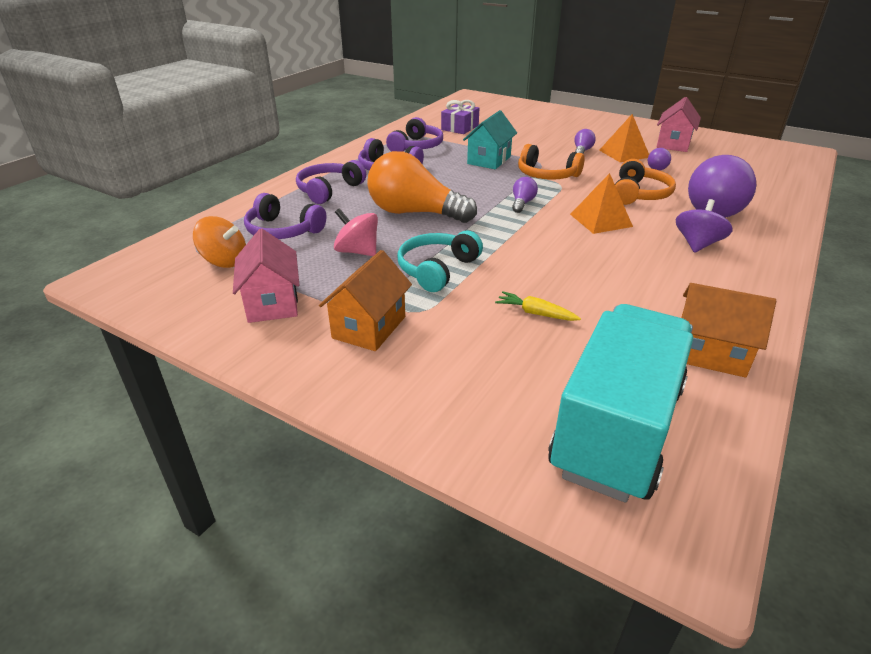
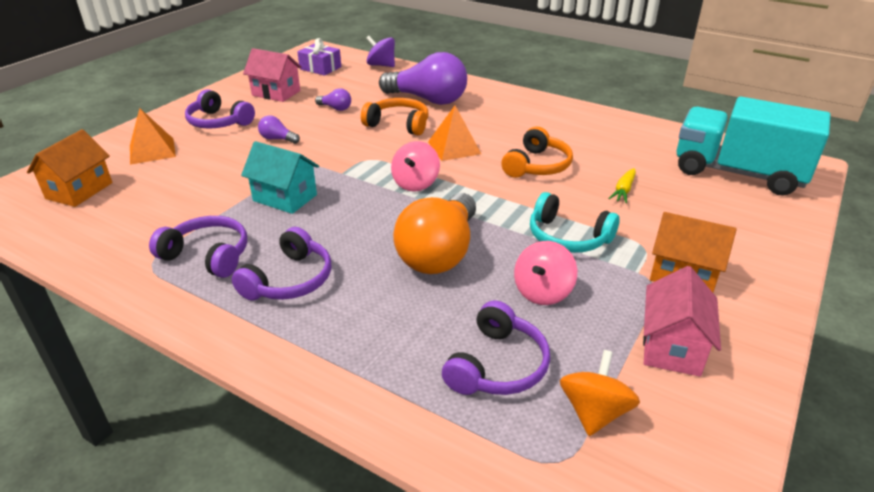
camera: 90 degrees left, 0 degrees up
(272, 303) = (672, 347): pink house -> pink house turned 60 degrees counterclockwise
(329, 190) = (361, 333): purple headphones -> purple headphones (219, 122)
(460, 127) = (143, 216): purple gift -> purple gift (320, 68)
(522, 203) = (415, 183): purple light bulb -> pink spinning top
(546, 175) = (341, 164): orange headphones -> orange headphones (537, 166)
(624, 153) = (293, 118): orange pyramid -> orange pyramid (152, 151)
(697, 244) = (495, 115): purple spinning top -> purple spinning top (381, 65)
(709, 353) = (643, 134): orange house -> orange house (79, 191)

